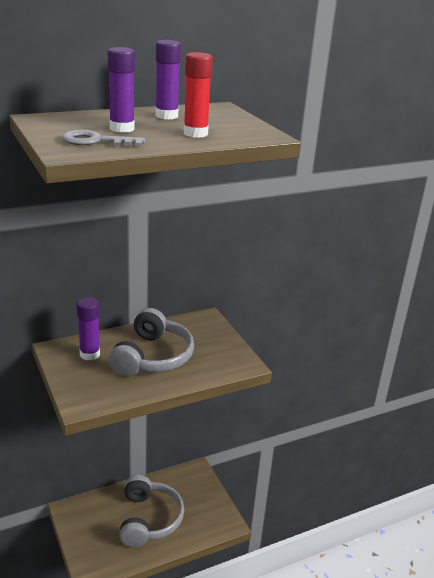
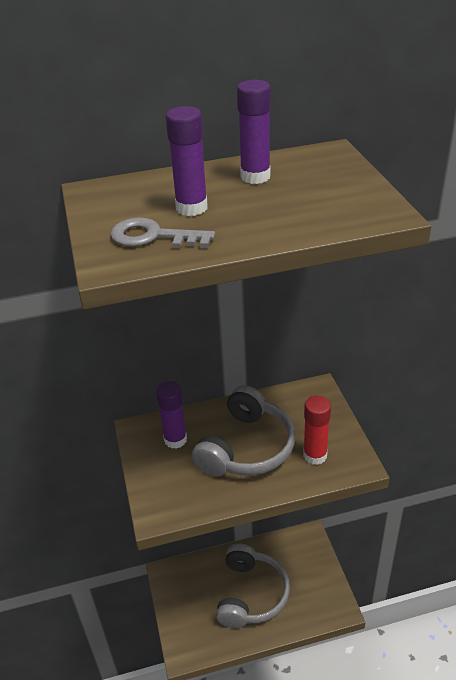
camera: 15 degrees right, 10 degrees up
(195, 133) = (286, 214): red glue stick -> red glue stick (315, 455)

